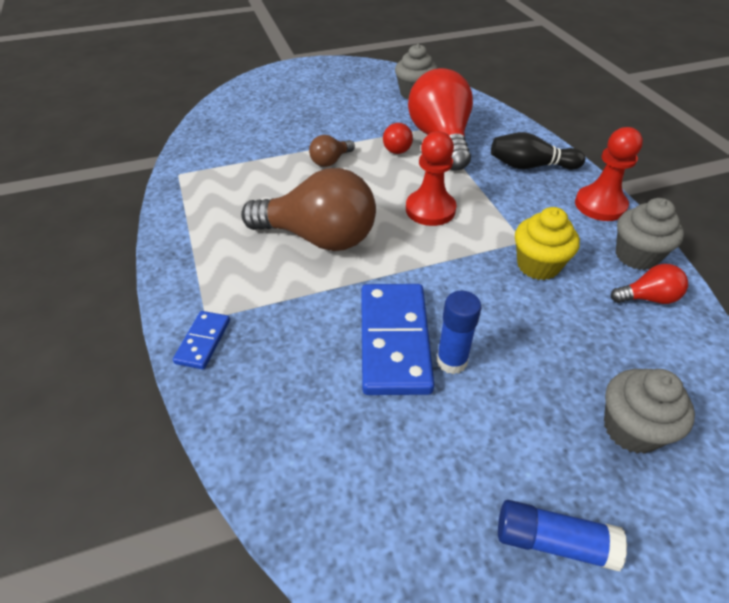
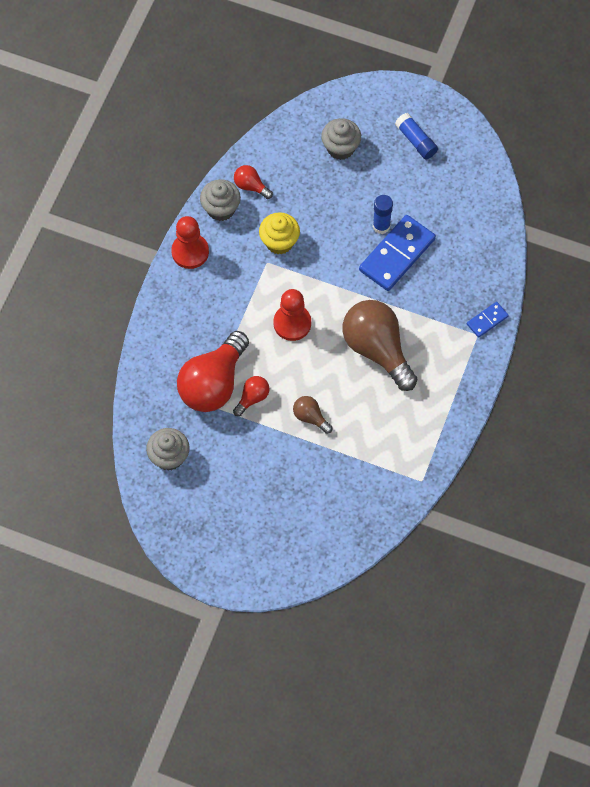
camera: 140 degrees left, 20 degrees up
(330, 161) = (310, 417): brown light bulb -> brown light bulb turned 135 degrees counterclockwise
(530, 166) = (187, 312): black bowling pin -> none

